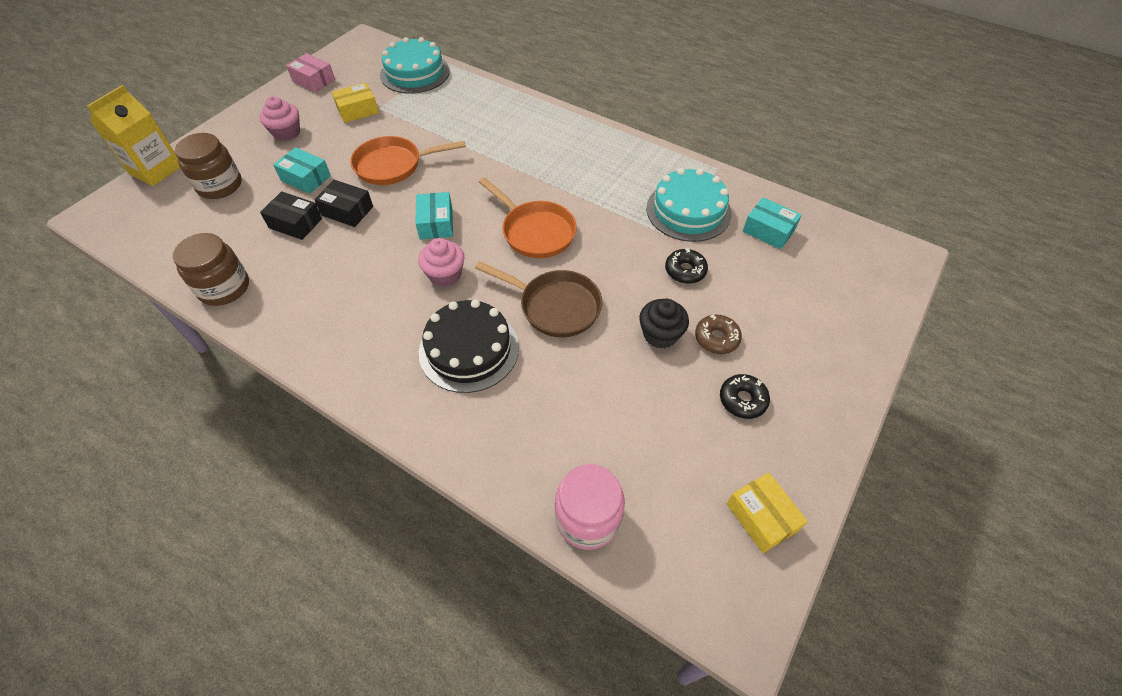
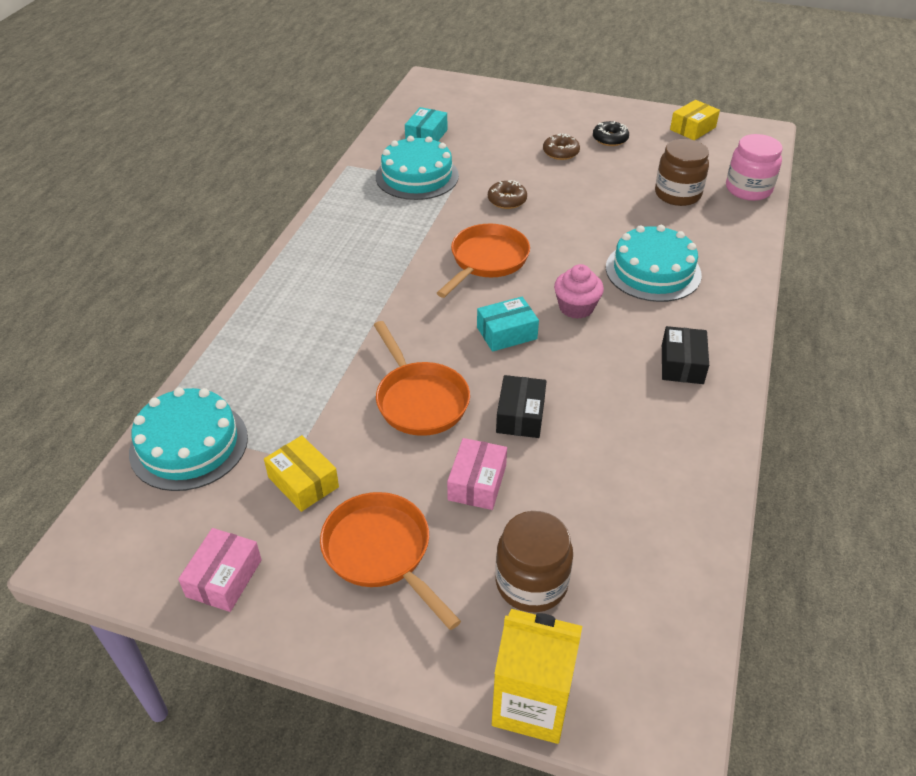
camera: 105 degrees left, 10 degrees down
(224, 288) = (696, 481): brown jar -> brown jar (677, 194)
(286, 133) = (381, 552): pink cupcake -> orange pan
(295, 223) = (563, 458): black box -> black box (682, 364)
(306, 178) = (477, 483): turquoise box -> pink box
(469, 349) = (653, 271): black cake -> turquoise cake
(555, 306) = (575, 233): brown pan -> none
(628, 267) = (507, 200): none -> brown donut
(660, 334) = (573, 177): black cupcake -> none
(685, 271) = (495, 171): black donut -> none

